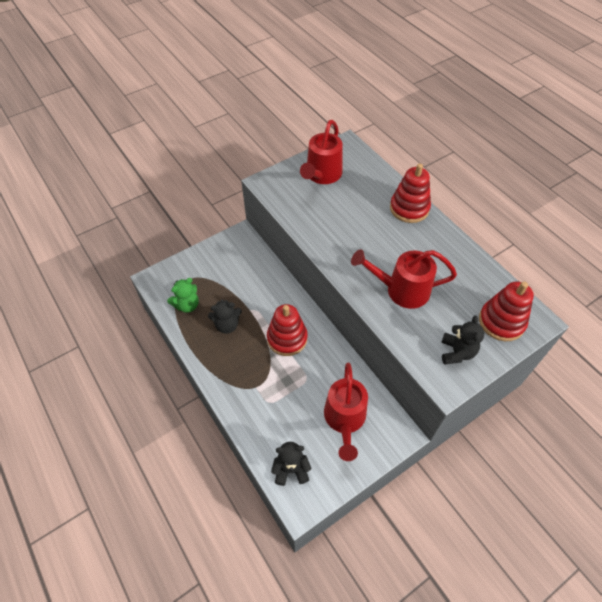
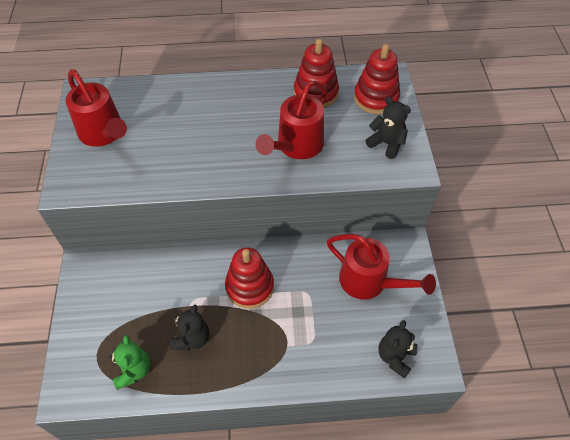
camera: 60 degrees left, 0 degrees up
(409, 208) = (209, 90): red stacking toy -> red stacking toy (315, 93)

